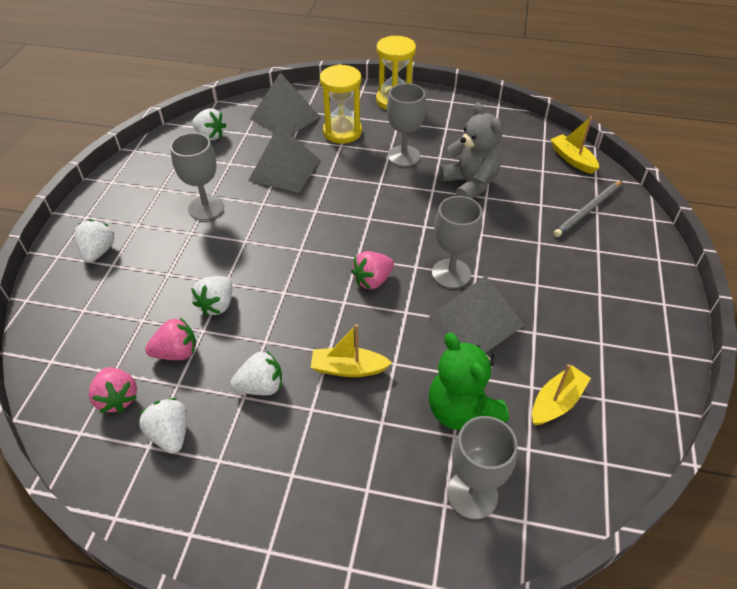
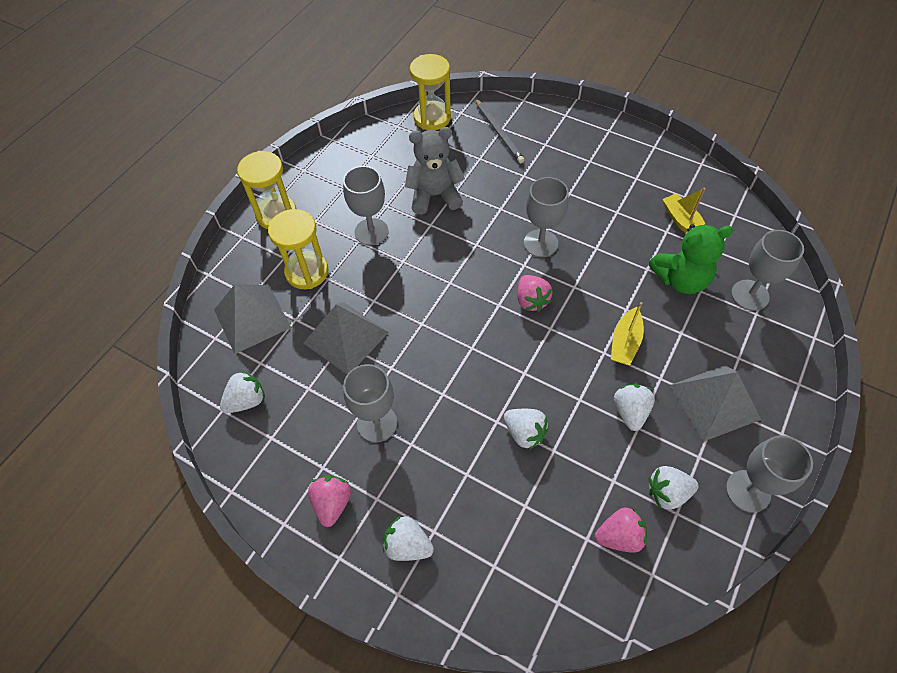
camera: 70 degrees left, 10 degrees up
(176, 353) = (576, 477): pink strawberry -> pink strawberry (332, 503)
(183, 517) = (748, 491): none -> grey goblet
(476, 320) = (596, 243): grey pyramid -> grey pyramid (714, 402)
(572, 159) = (432, 118): yellow boat -> yellow hourglass

